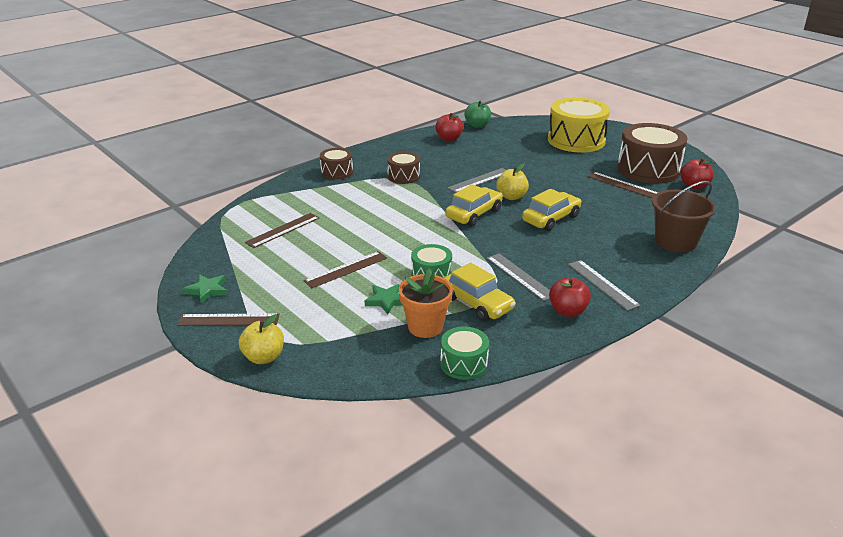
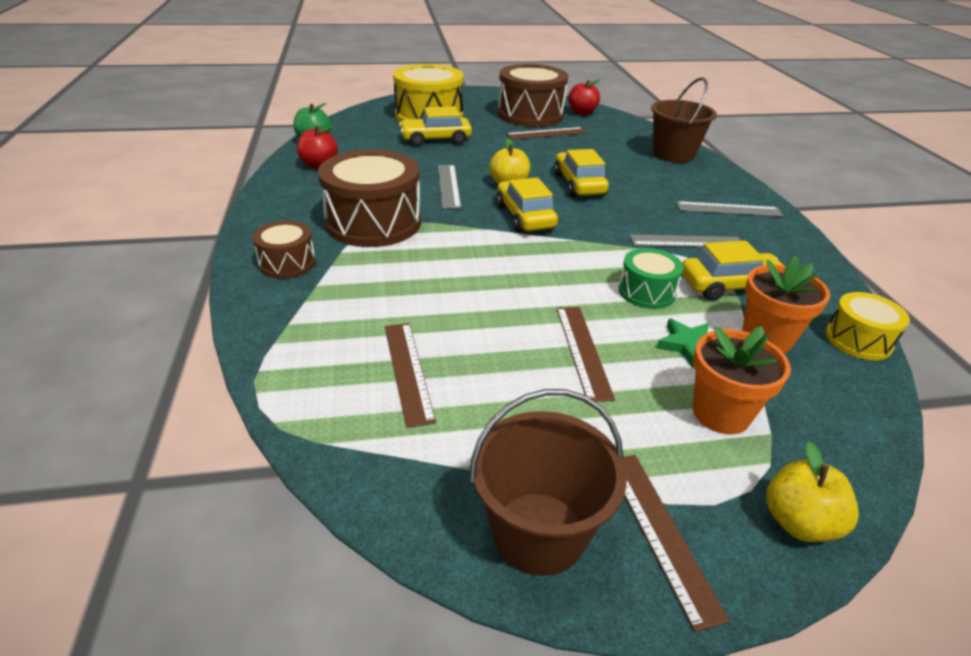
camera: 60 degrees left, 5 degrees up
(207, 290) = (538, 532): green star -> brown bucket
(229, 320) = (660, 533): brown ruler -> brown ruler turned 45 degrees counterclockwise
(330, 322) = (721, 413): none -> orange flower pot
(403, 176) = (373, 223): brown drum -> brown drum, size x1.92
(464, 364) = (858, 340): green drum -> yellow drum
(541, 155) = (436, 139): none -> yellow car
(567, 311) = (771, 243): red apple -> none

